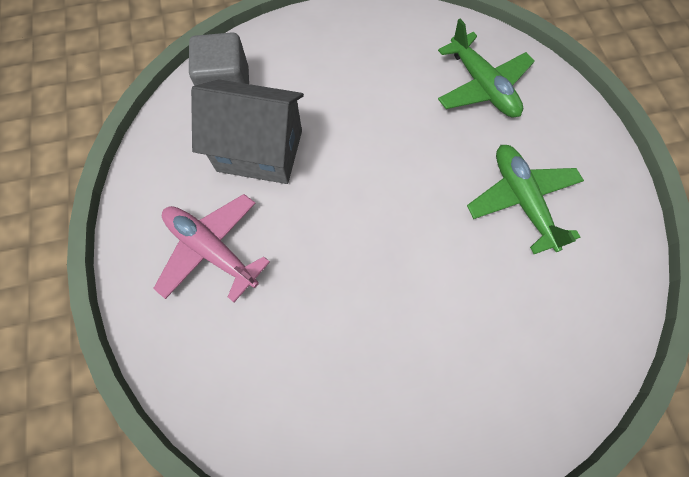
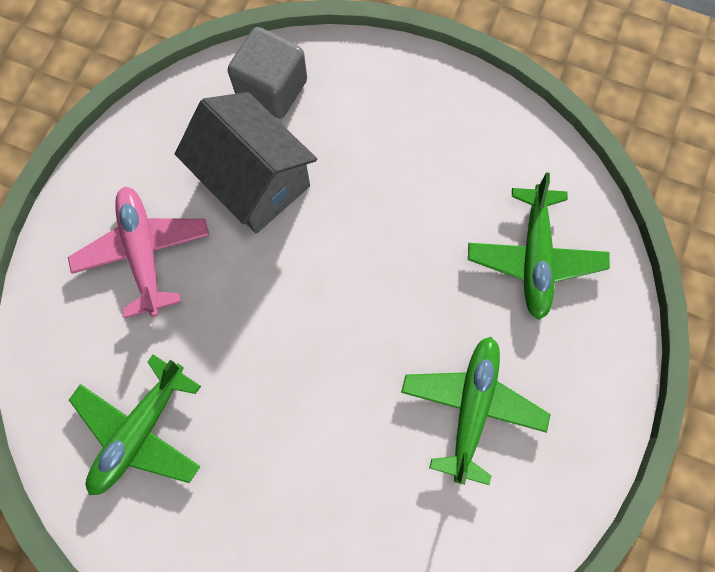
camera: 35 degrees right, 5 degrees up
(306, 380) = (140, 430): none -> green plane

